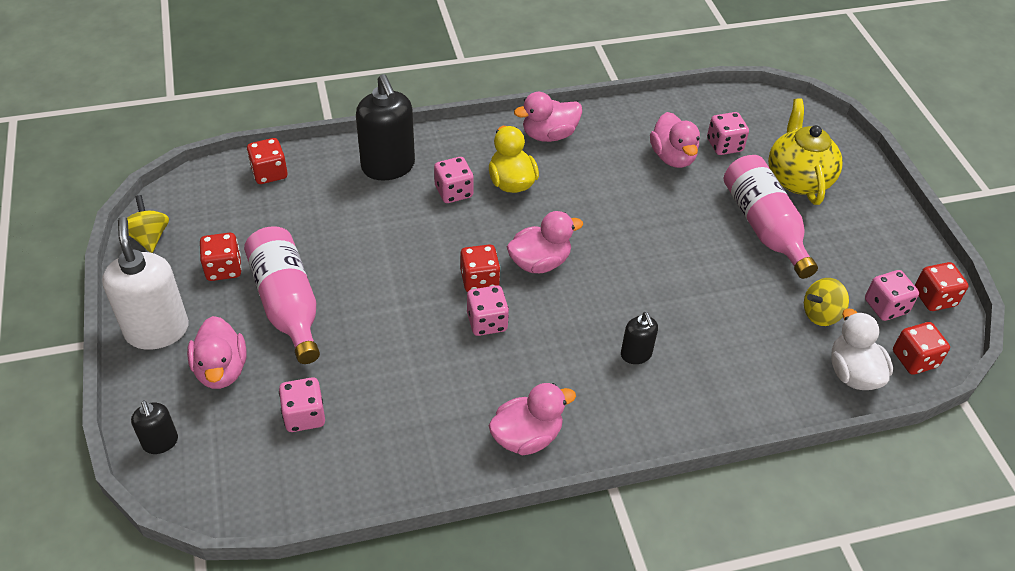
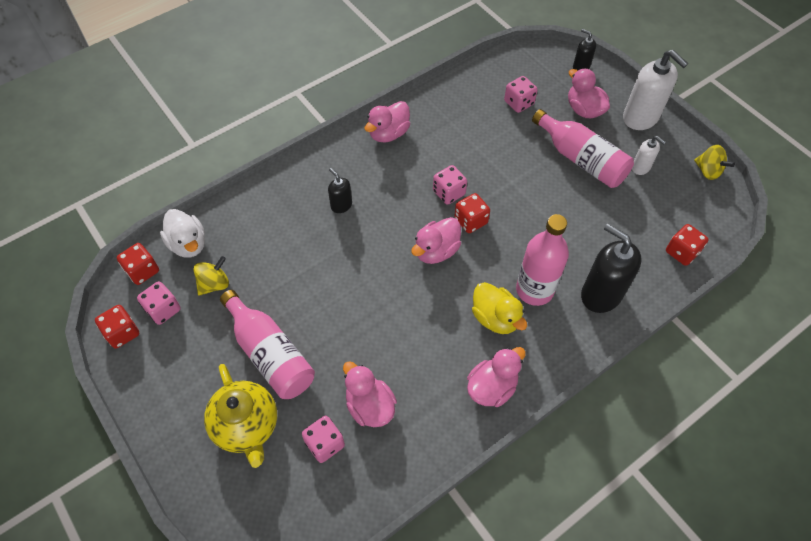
camera: 160 degrees right, 10 degrees up
(223, 268) = (641, 167): red dice -> white soap dispenser
(454, 192) = (534, 290): pink dice -> pink bottle

